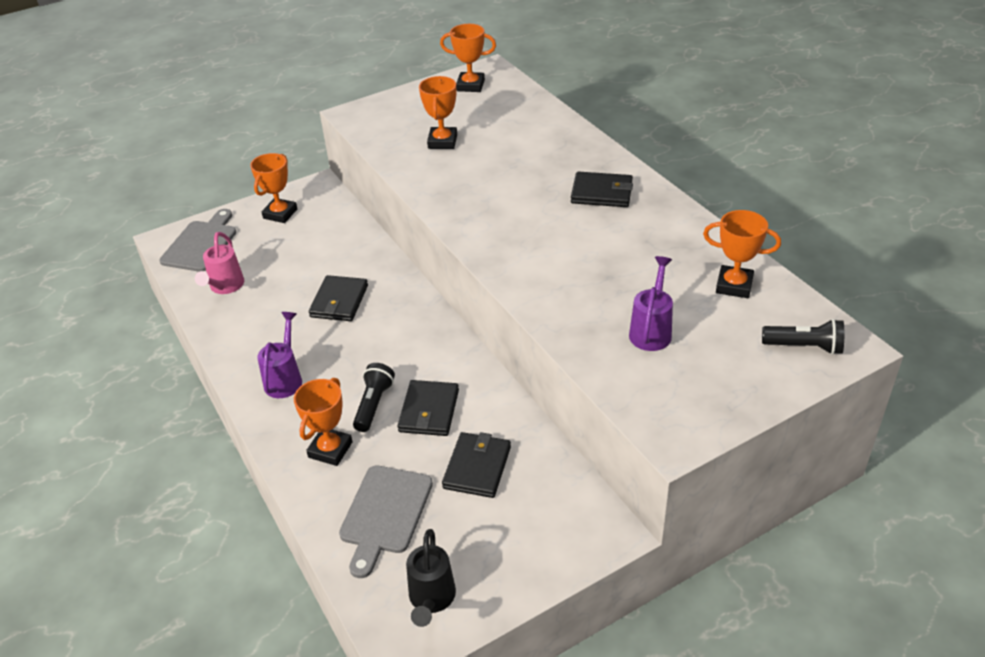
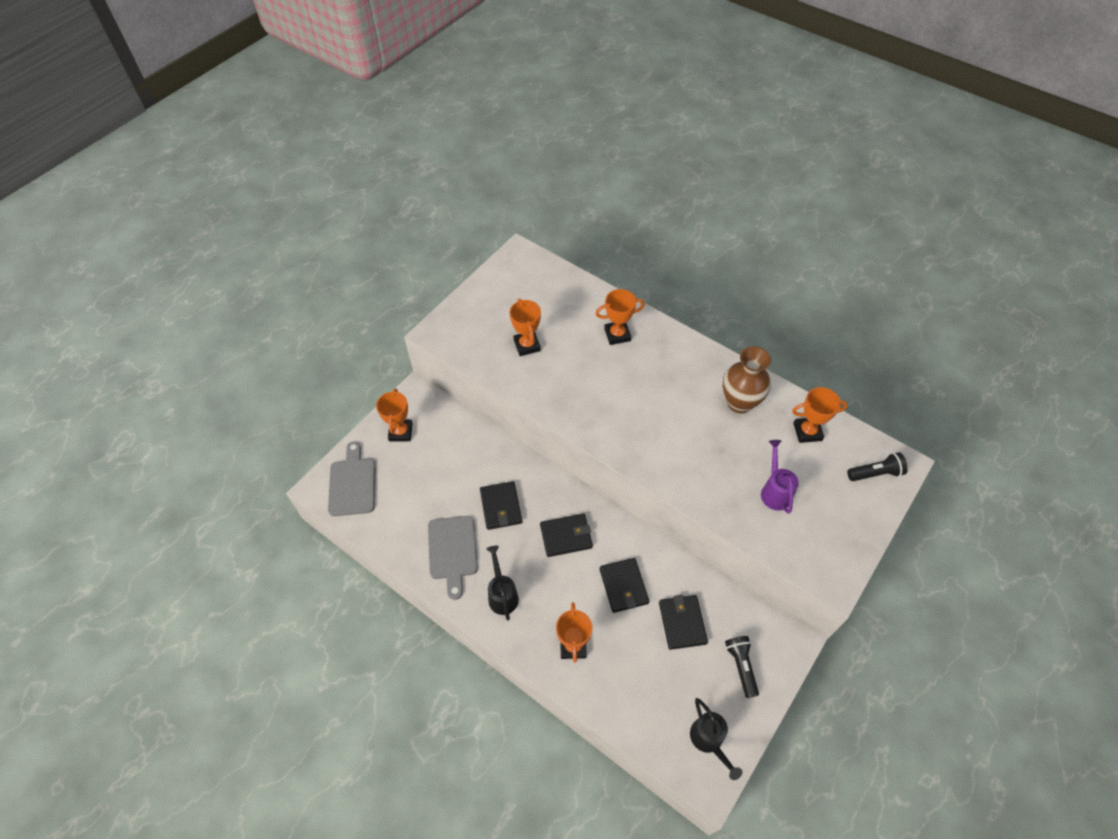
camera: 25 degrees left, 15 degrees up
(225, 286) = (400, 521): pink watering can -> none
(285, 379) = (502, 595): purple watering can -> black watering can
(373, 405) = (581, 595): black flashlight -> black flashlight (741, 666)
(385, 514) = (641, 685): grey cutting board -> grey cutting board (453, 551)
(470, 85) = (514, 276): orange trophy -> orange trophy (617, 335)
(602, 193) = (675, 367): black wallet -> black wallet (566, 536)
(661, 240) = (739, 402): none -> brown vase

